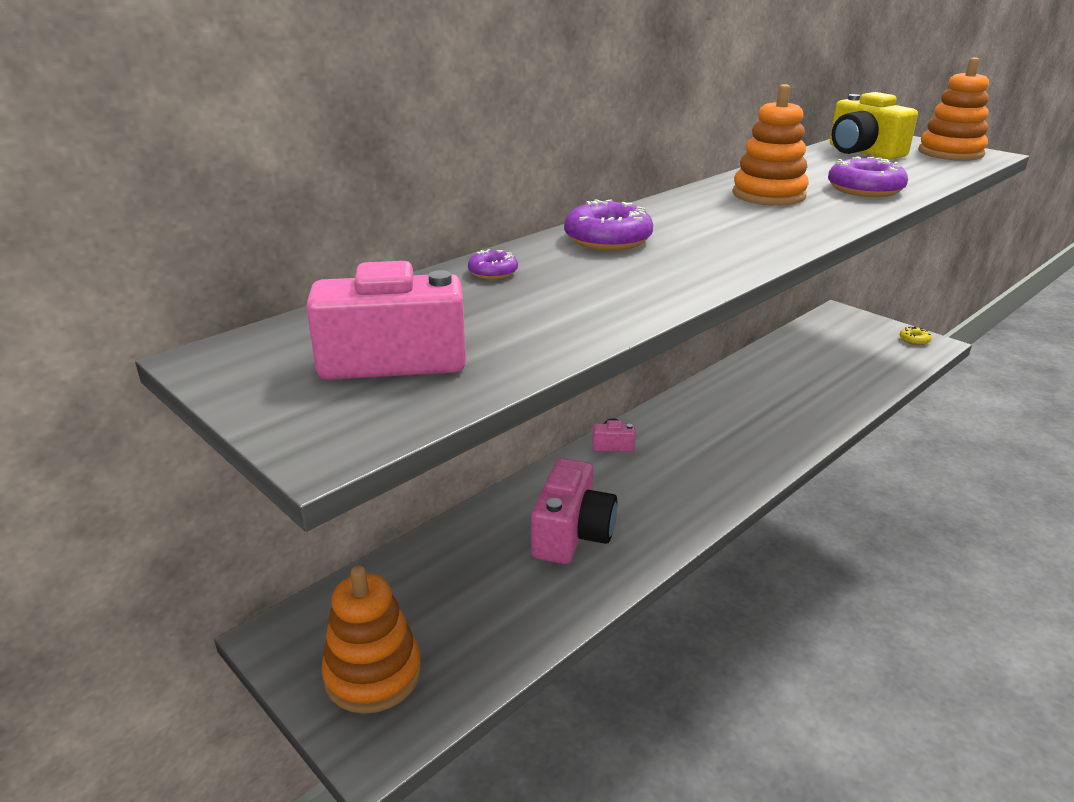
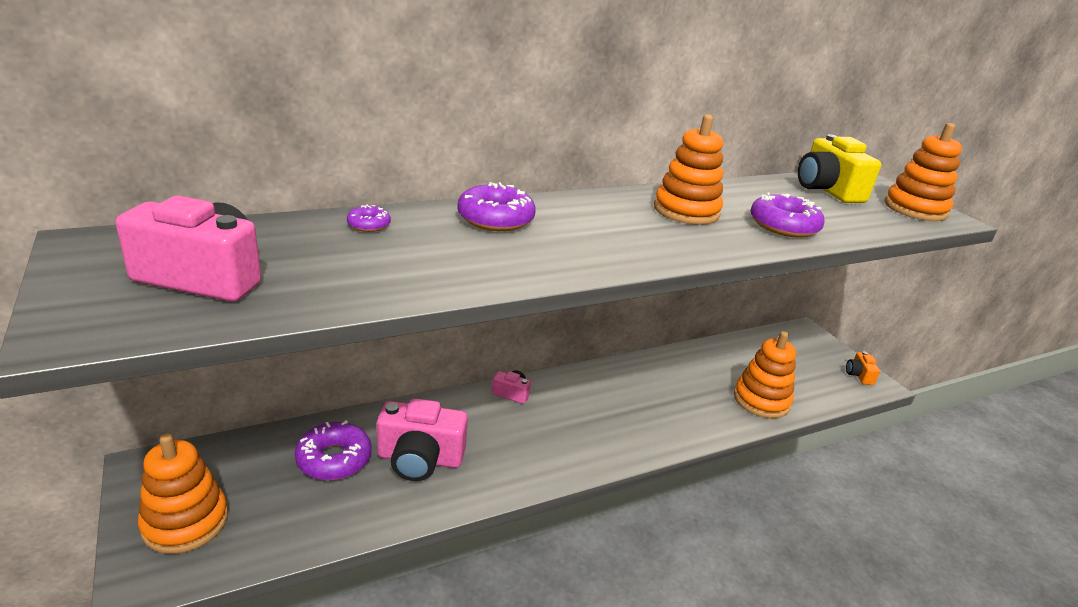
camera: 15 degrees right, 0 degrees up
(483, 562) = (334, 459): none -> purple donut
(572, 534) = (420, 459): pink camera -> pink camera turned 60 degrees clockwise
(848, 385) = (761, 400): none -> orange stacking toy
(914, 340) = (859, 375): yellow donut -> orange camera

